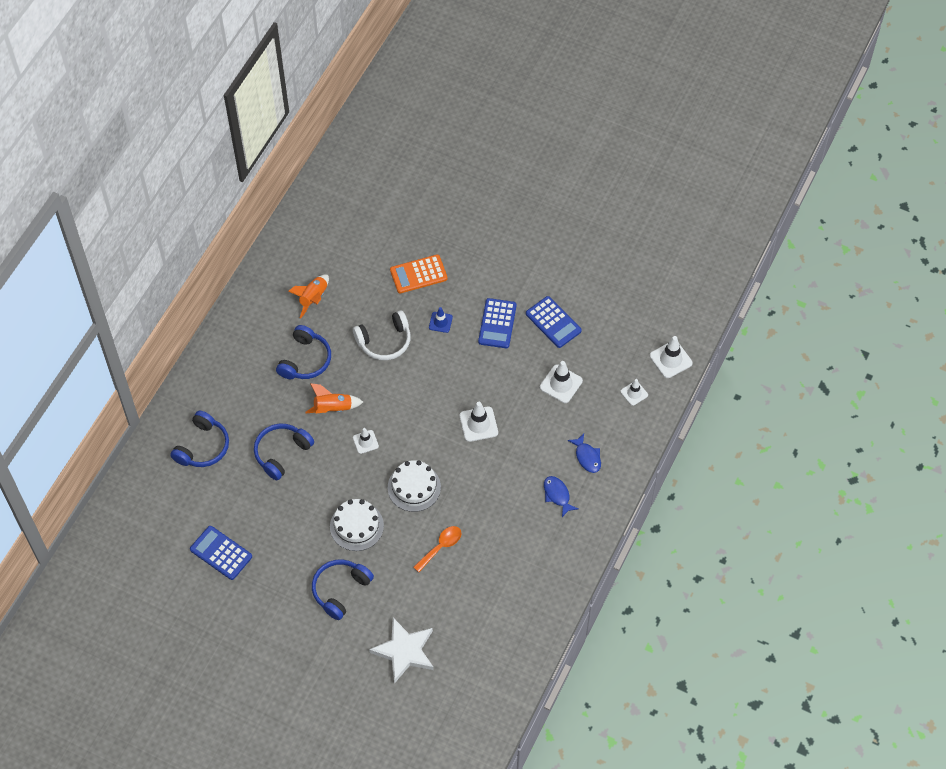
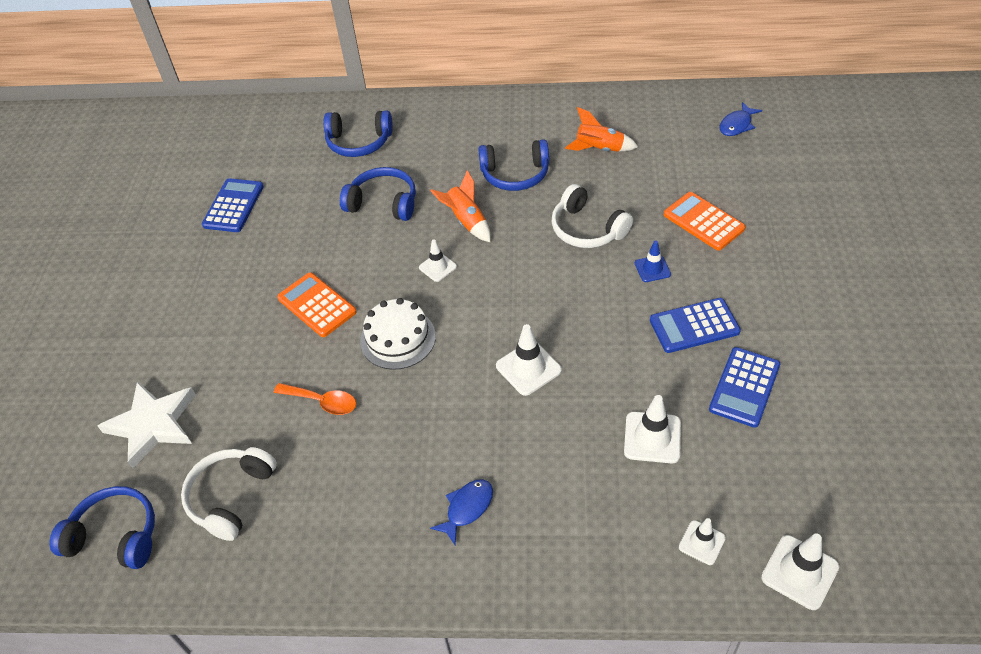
camera: 70 degrees right, 10 degrees down
(340, 590) = (221, 325): blue headphones -> blue headphones (115, 536)
(356, 526) = (317, 305): white cake -> orange calculator
(484, 617) = (231, 497): none -> white headphones
(587, 457) = (552, 522): blue fish -> blue fish (737, 125)

